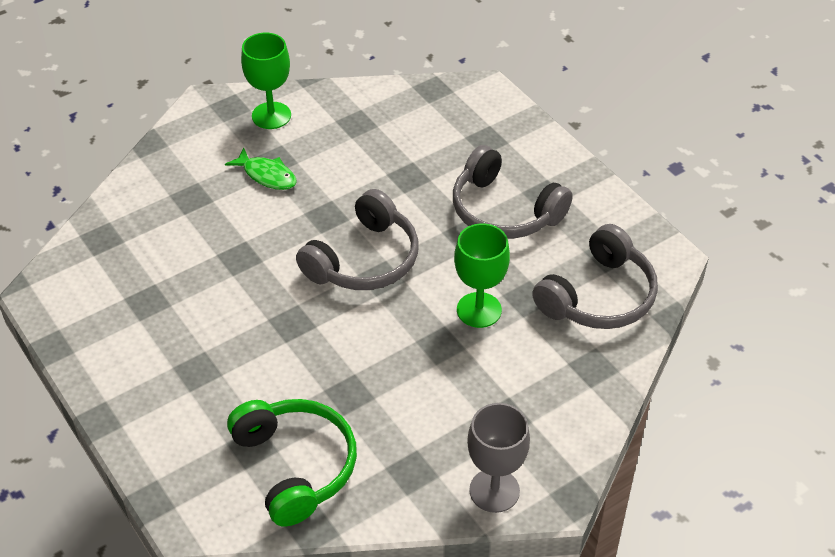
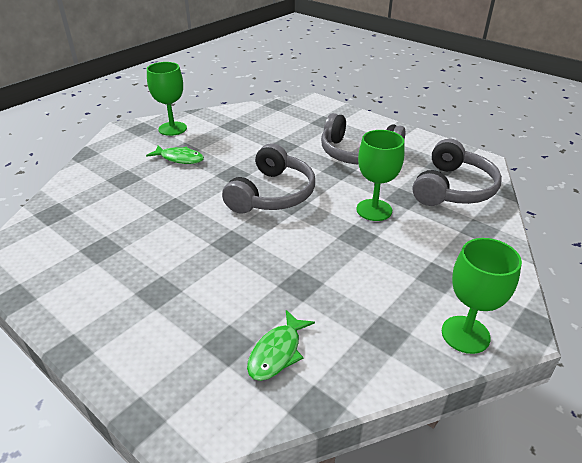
camera: 15 degrees left, 10 degrees down
(295, 466) = (277, 352): green headphones -> green fish
(494, 490) = (465, 334): grey goblet -> green goblet

